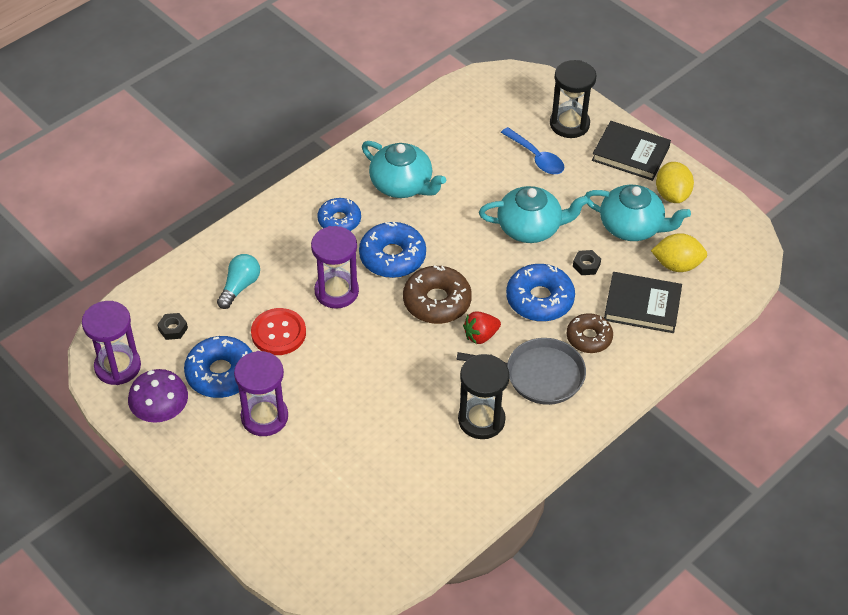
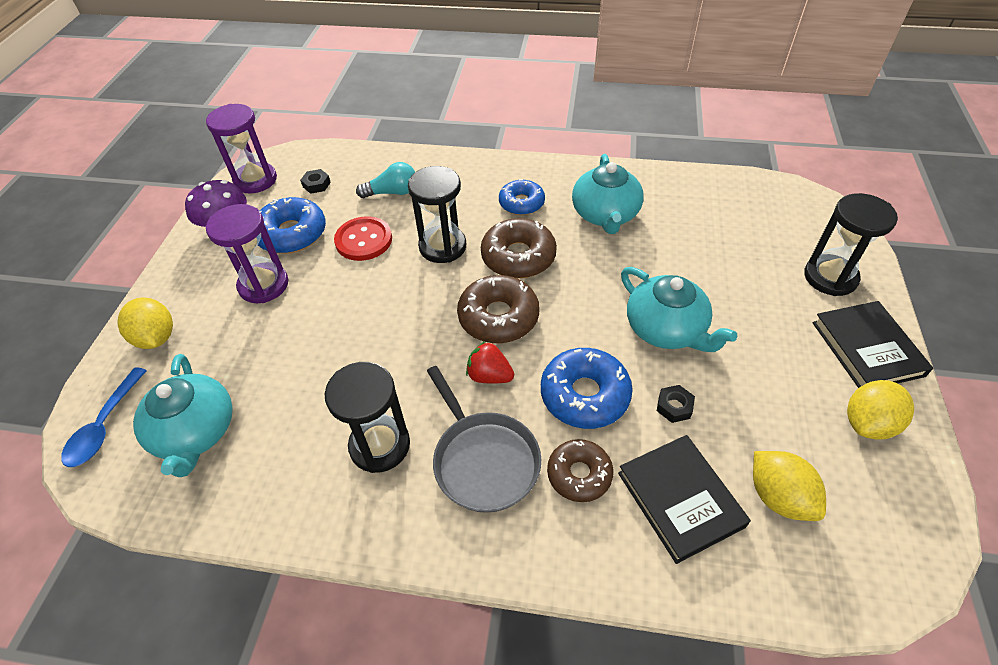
camera: 55 degrees right, 0 degrees up
(255, 506) = (156, 338): none -> yellow lemon
(336, 291) = (442, 246): purple hourglass -> black hourglass
(392, 257) = (518, 257): blue donut -> brown donut
(536, 157) = (756, 279): blue spoon -> blue spoon (104, 426)
(632, 226) = (775, 414): turquoise teapot -> turquoise teapot (195, 432)

